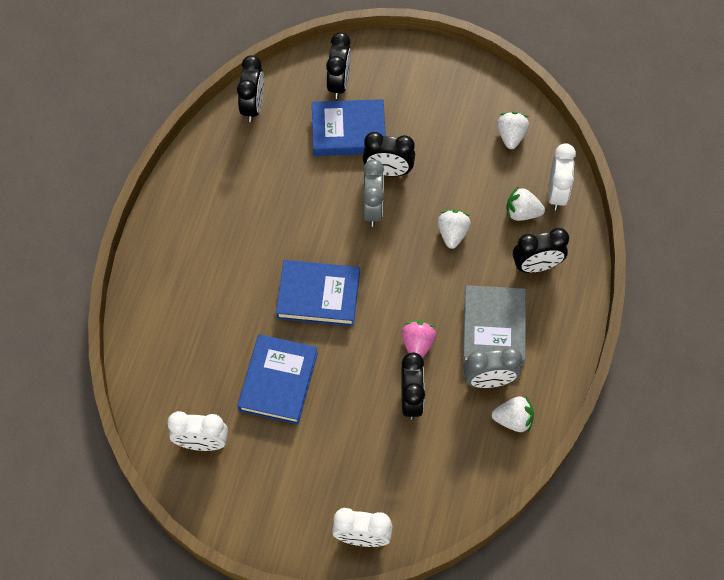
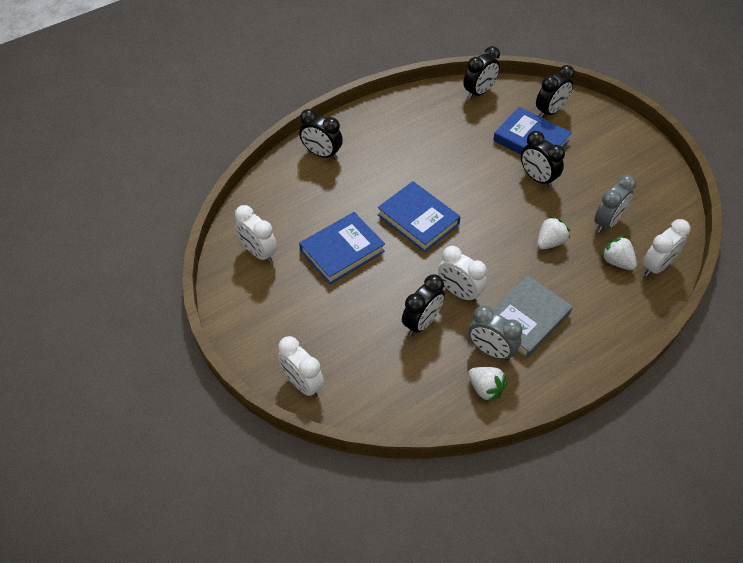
camera: 40 degrees right, 10 degrees down
(373, 209) = (505, 193): grey clock -> grey clock (607, 222)
(417, 344) = (459, 292): pink strawberry -> white clock
(511, 136) = (651, 210): white strawberry -> none
(536, 266) = (597, 302): black clock -> black clock (322, 154)

